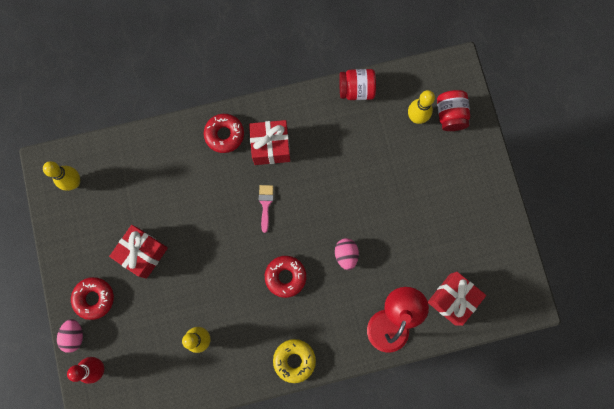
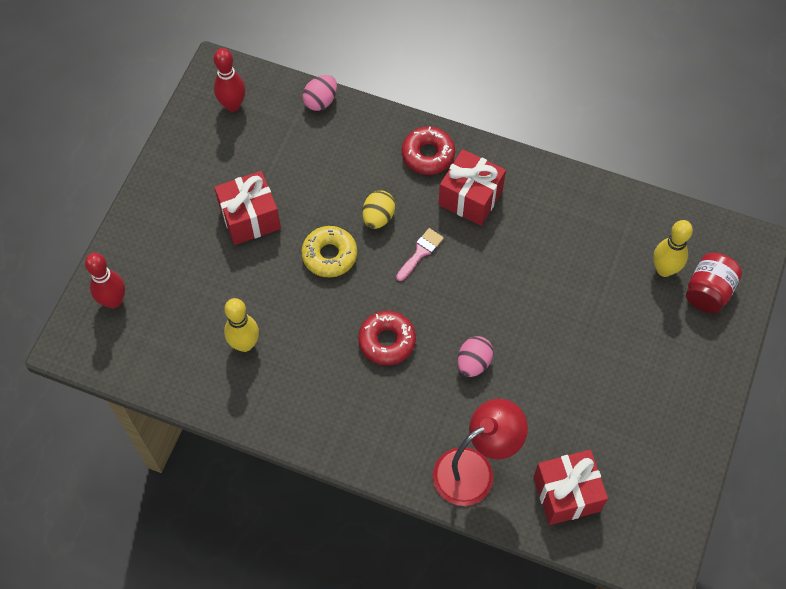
camera: 35 degrees right, 15 degrees down
(74, 182) = (232, 105): yellow bowling pin -> red bowling pin
(74, 336) = (115, 253): pink egg -> pink egg (320, 101)
(94, 298) = (164, 229): red donut -> none
(223, 198) = (378, 217): none -> yellow egg
(294, 360) = (330, 436): yellow donut -> yellow donut (329, 255)
(356, 90) = (613, 198): red jar -> none

